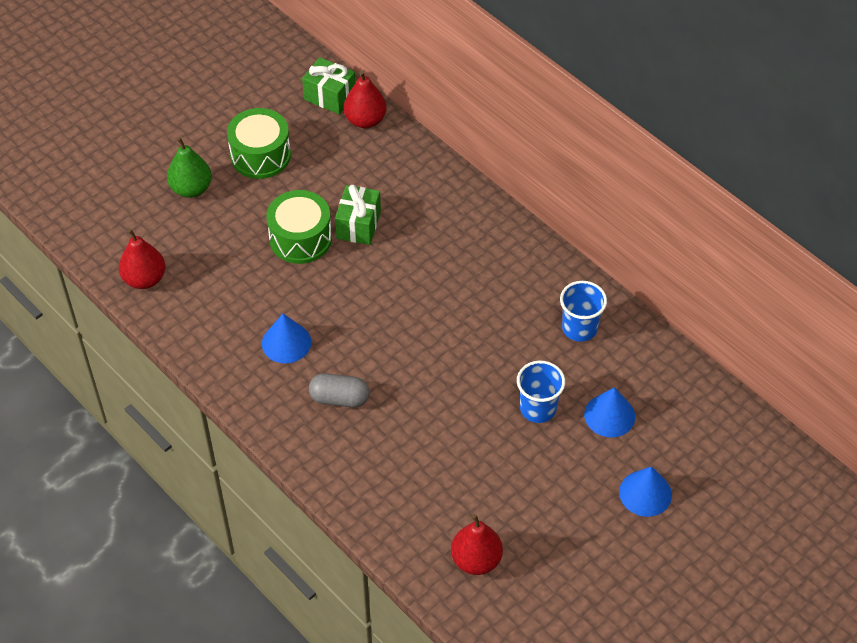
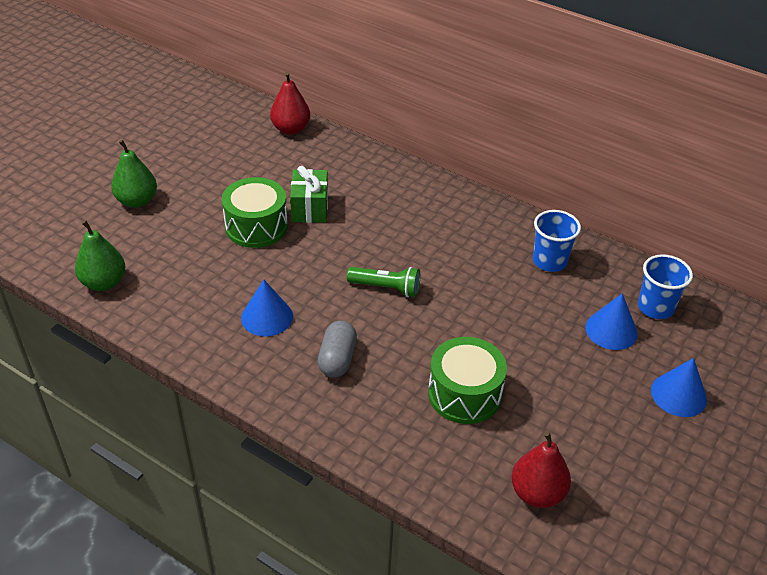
camera: 15 degrees left, 10 degrees down
(144, 279) = (104, 282): red pear -> green pear
(260, 155) = (199, 167): green drum -> green drum (464, 394)
(330, 96) = (253, 116): green gift -> none
(339, 398) = (337, 359): grey capsule -> grey capsule turned 75 degrees counterclockwise
(407, 331) = (386, 288): none -> green flashlight
(538, 408) = (540, 335): blue cup -> blue cup (655, 307)

